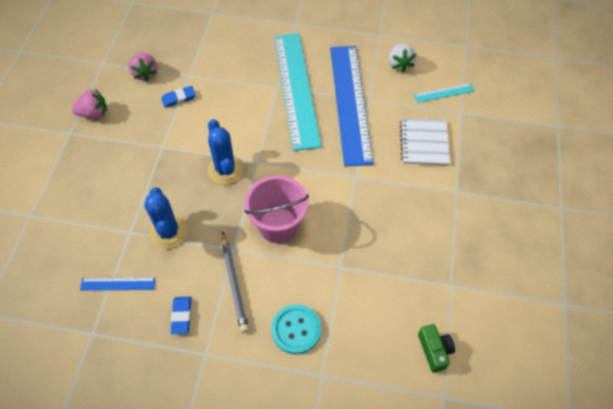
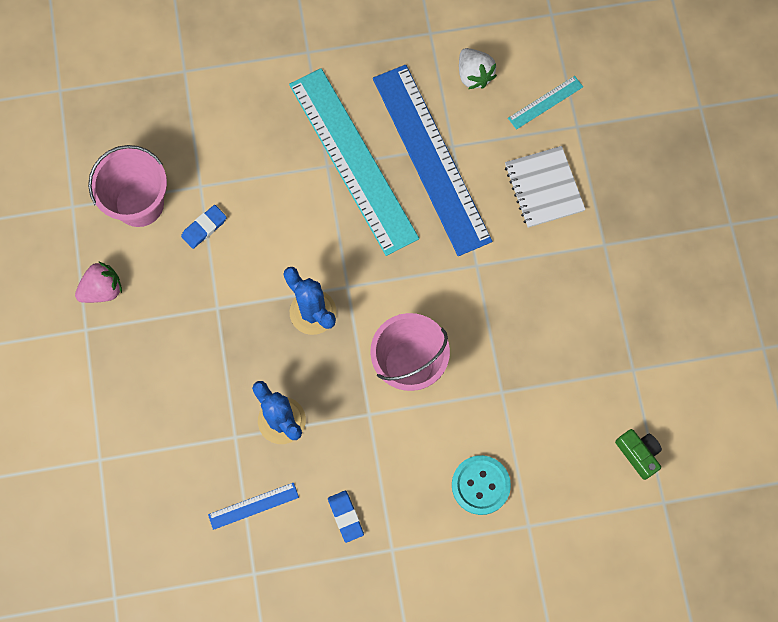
camera: 20 degrees left, 15 degrees up
(145, 73) = (139, 204): pink strawberry -> pink bucket
(234, 283) = (388, 456): grey pencil -> none

